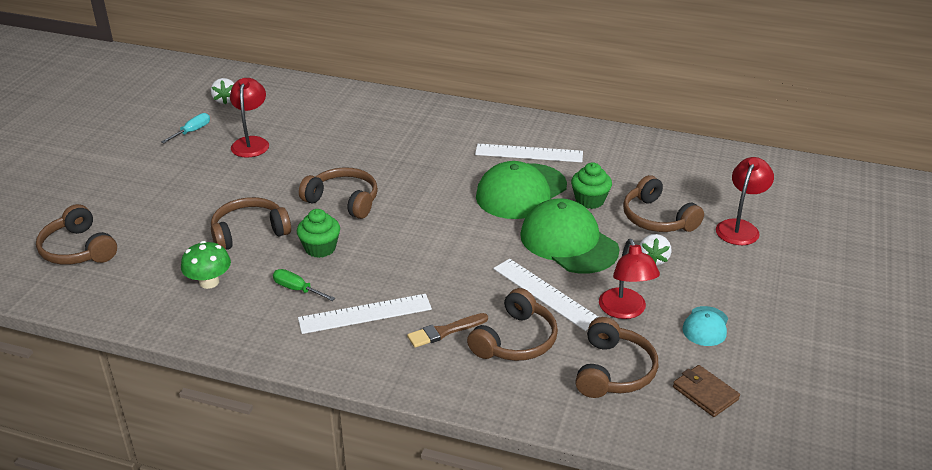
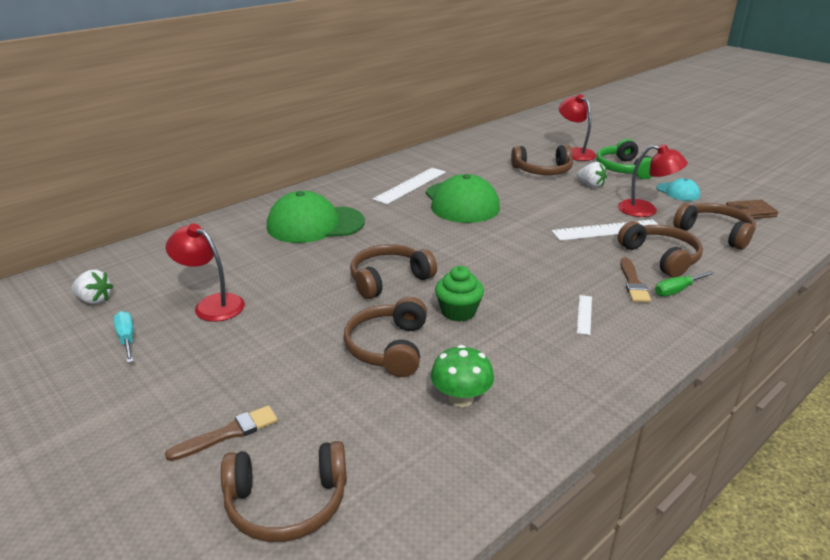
camera: 60 degrees left, 5 degrees down
(124, 206) = (228, 433): none -> brown brush
(297, 289) = (519, 342): green screwdriver -> green screwdriver (677, 290)
(365, 314) = (584, 314): white ruler -> white ruler, size x0.50
(568, 242) = (546, 205): green cap -> green cap (315, 224)
(590, 200) = (499, 183): green cupcake -> none
(730, 273) = (623, 169): none -> green headphones

